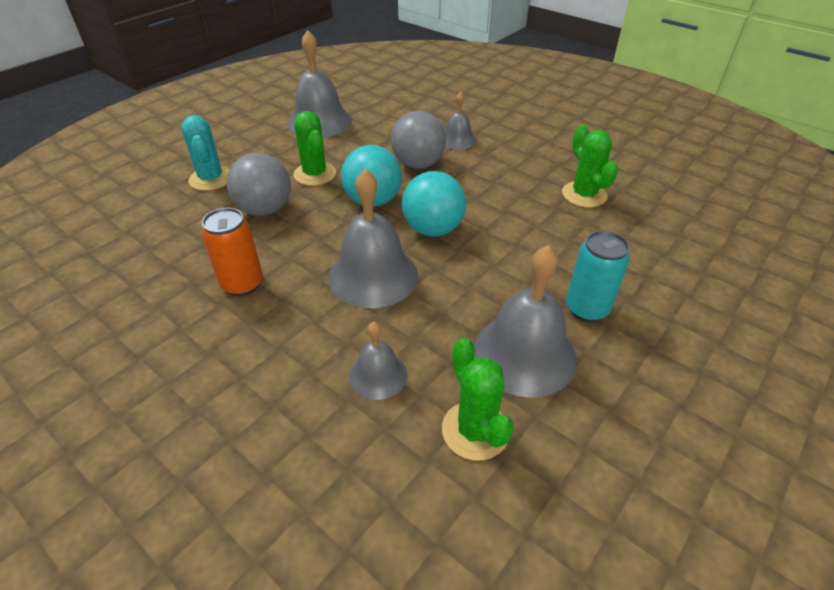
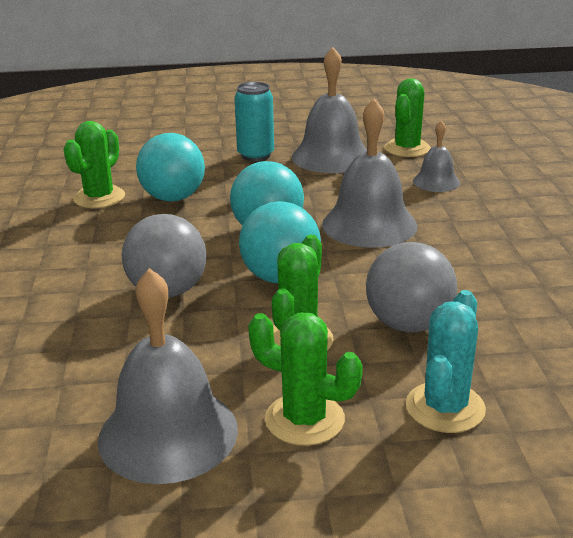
camera: 135 degrees left, 15 degrees down
(242, 284) = (493, 265): orange can -> none
(271, 148) = (304, 419): none -> green cactus
(457, 140) = (69, 296): grey bell -> none
(543, 221) = (173, 198): none -> turquoise ball

